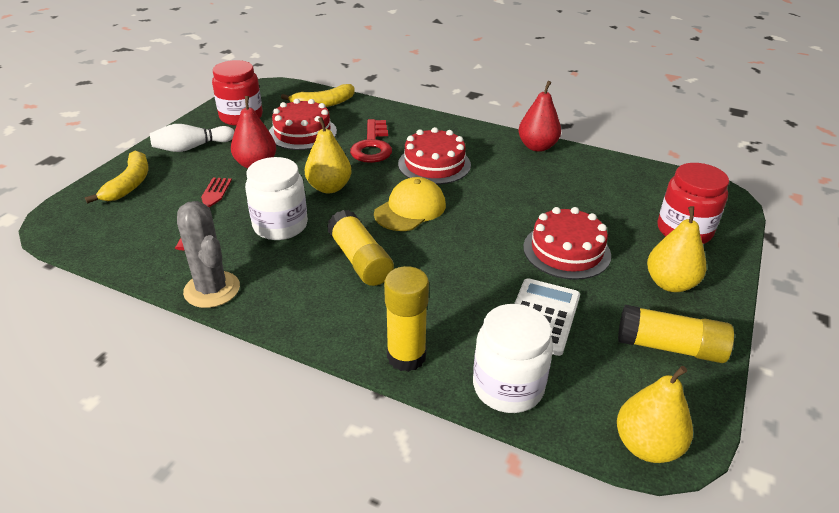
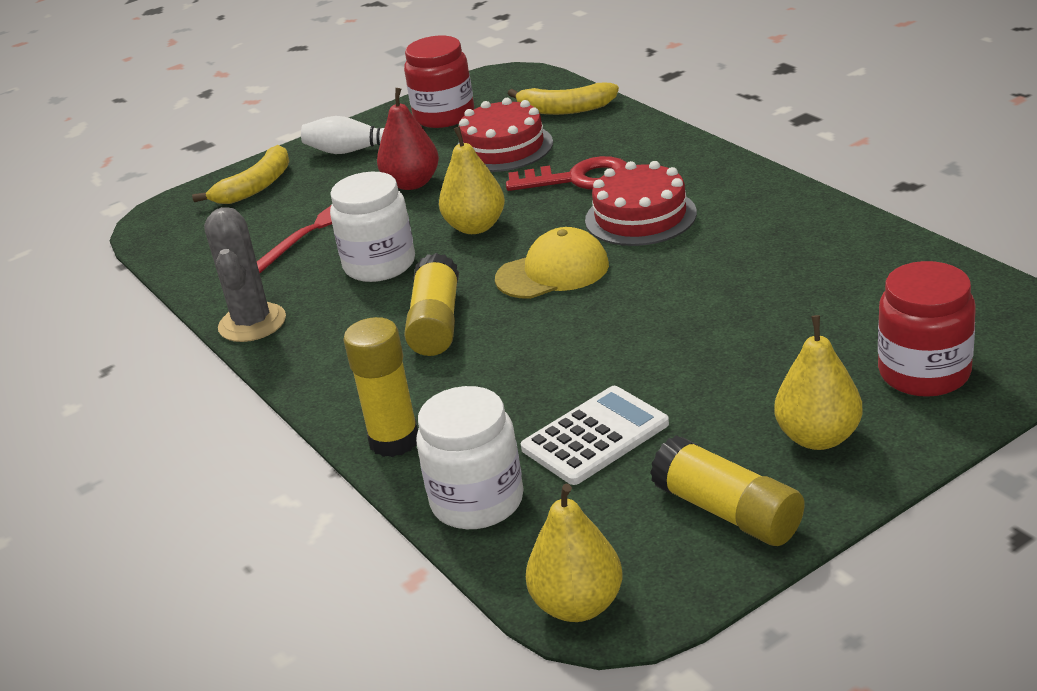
camera: 35 degrees right, 5 degrees down
(372, 146) = (579, 179): red key -> red key turned 120 degrees counterclockwise
(537, 147) = (820, 213): red pear -> none
(566, 251) = (712, 365): red cake -> none

